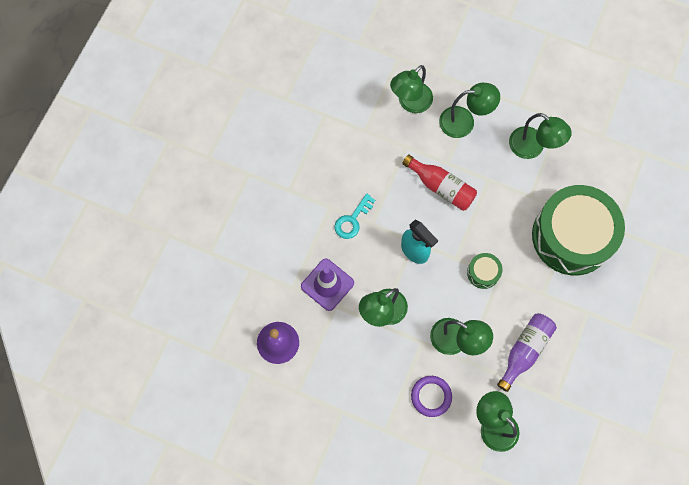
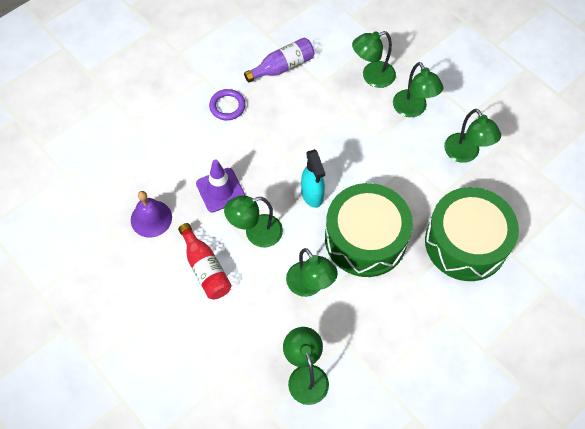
camera: 25 degrees right, 10 degrees down
(352, 220) = (271, 148): turquoise key -> none
(431, 396) = (261, 323): purple ring -> purple ring (227, 106)
(441, 187) = (364, 153): red bottle -> red bottle (205, 268)
(464, 122) = (413, 109): green lamp -> green lamp turned 45 degrees clockwise
(483, 273) = (365, 239): green drum -> green drum, size x2.50
(525, 350) = (370, 322): purple bottle -> purple bottle (283, 67)

